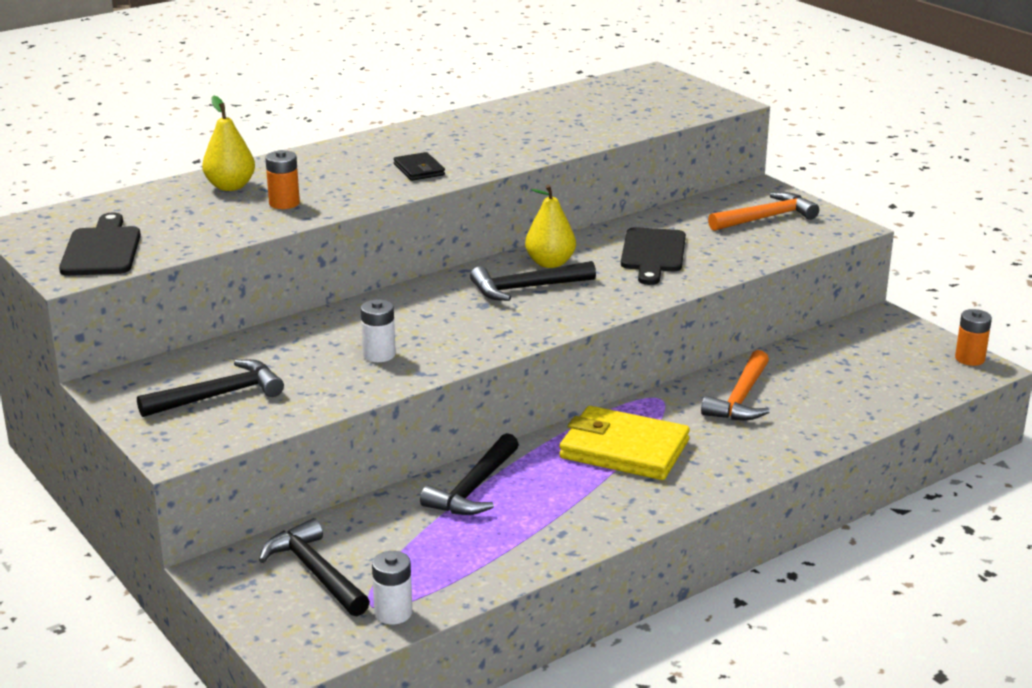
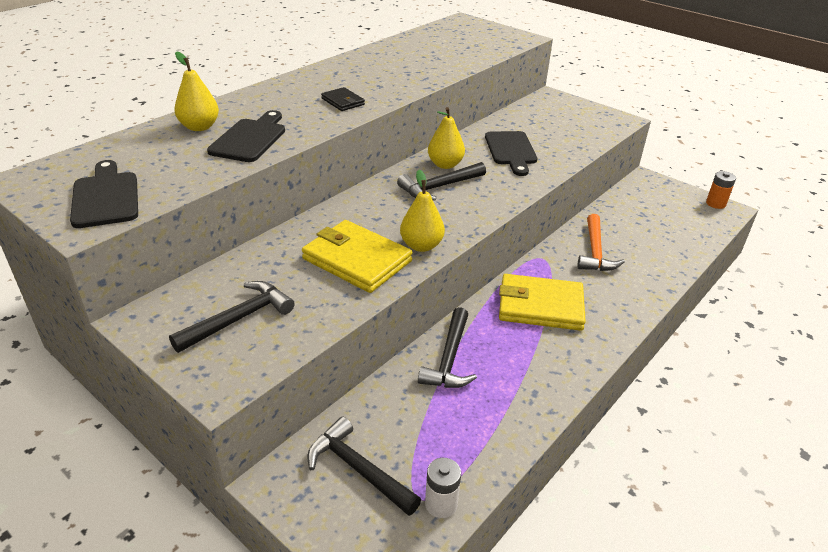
camera: 15 degrees left, 10 degrees up
(284, 203) = (250, 138): orange battery -> black cutting board
(379, 355) = (357, 260): white battery -> yellow wallet
(466, 348) = (421, 246): none -> yellow pear
(766, 218) = (567, 117): orange hammer -> none

